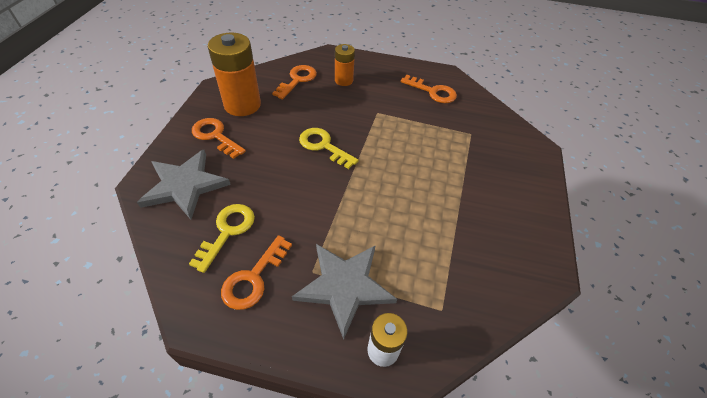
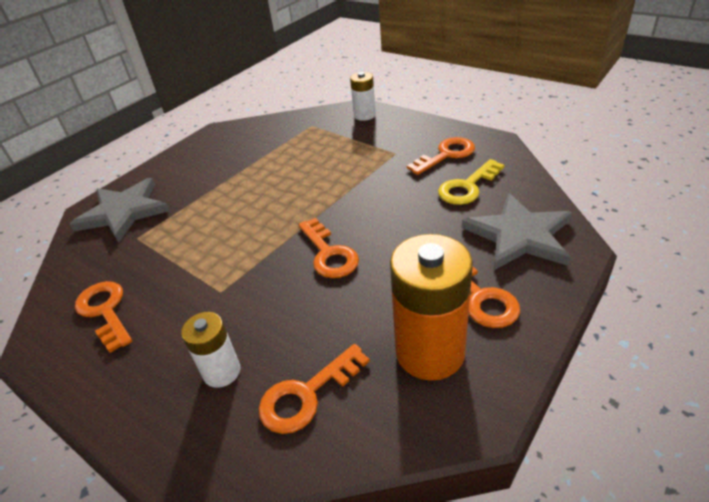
camera: 150 degrees left, 10 degrees down
(324, 146) = (328, 253): yellow key -> orange key
(344, 80) = (222, 371): orange battery -> white battery
(344, 286) = (373, 142): grey star -> grey star (123, 212)

